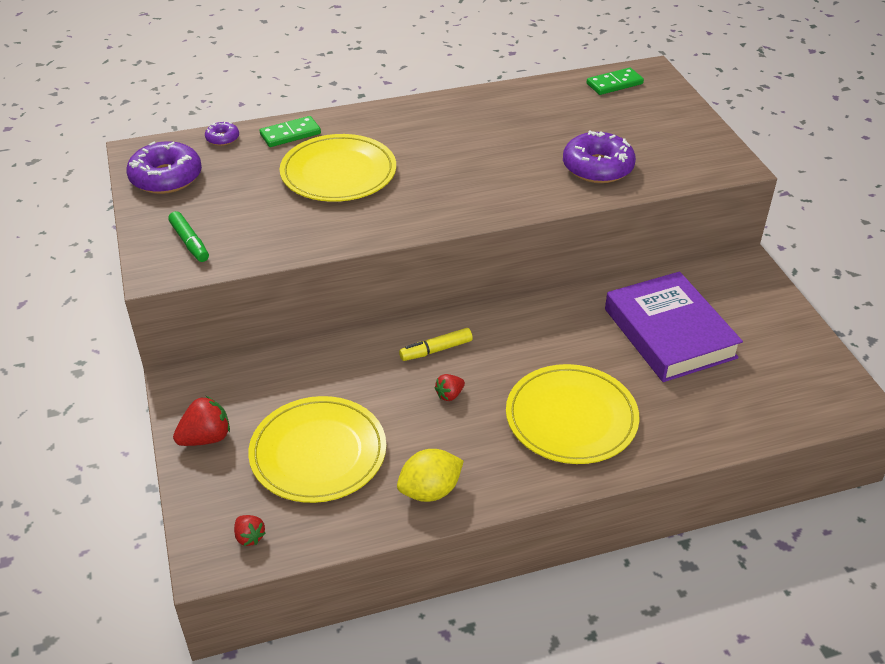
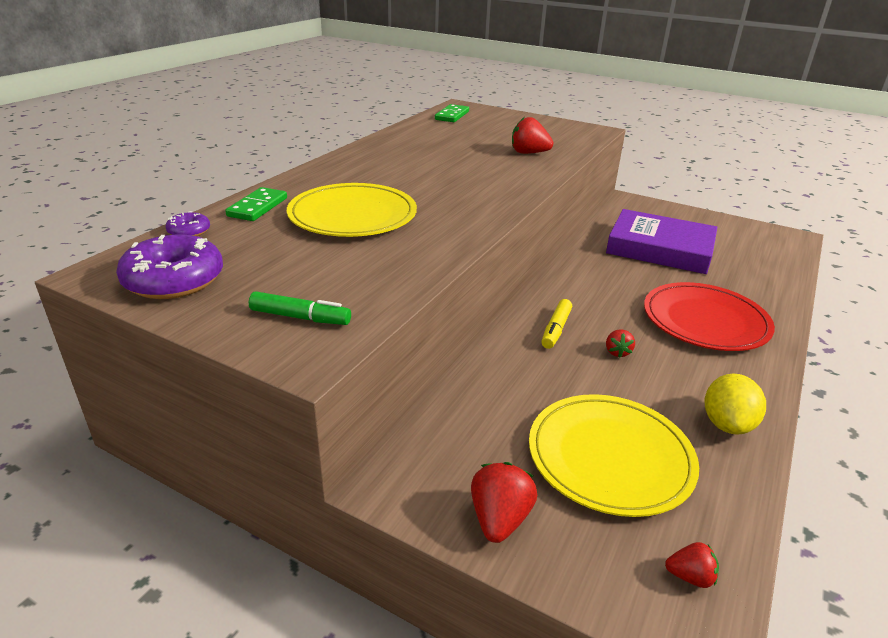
camera: 45 degrees left, 10 degrees down
(571, 418) = (705, 321): yellow plate -> red plate
(597, 167) = (528, 153): purple donut -> red strawberry

